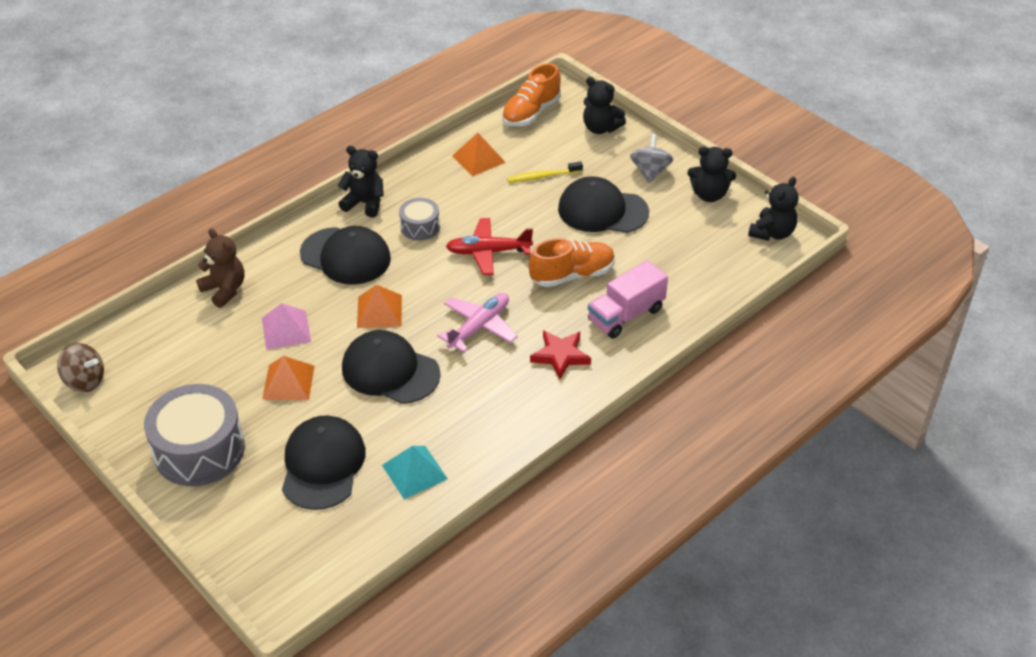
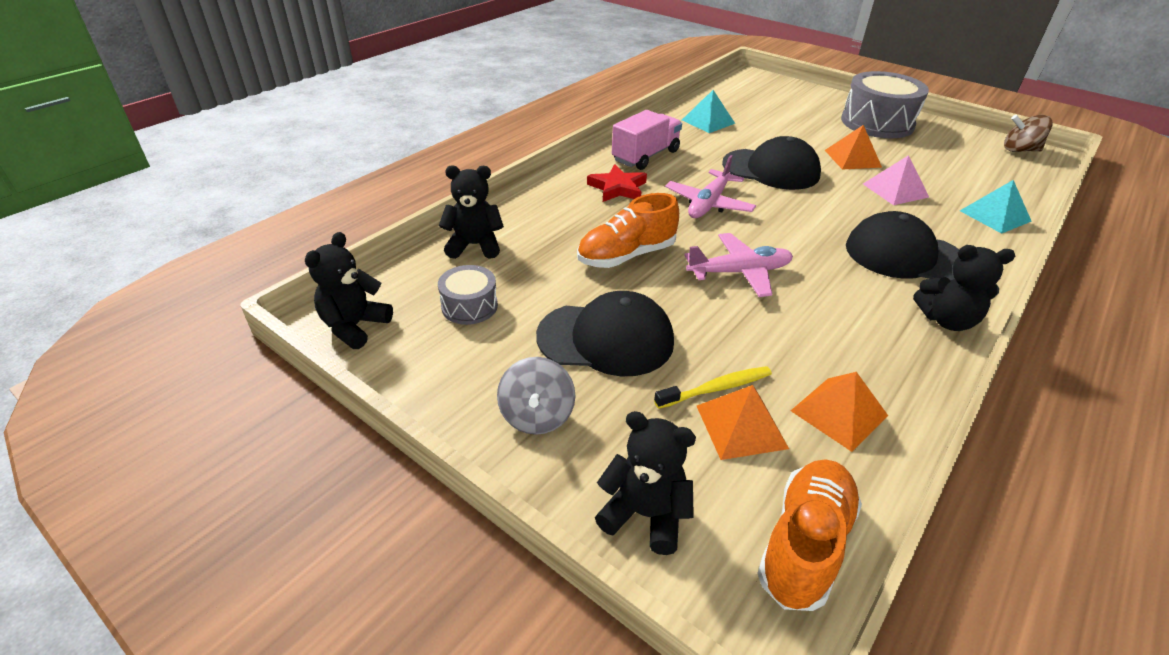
camera: 170 degrees right, 5 degrees down
(225, 290) = (995, 216): brown teddy bear -> turquoise pyramid
(323, 465) = (778, 121): black cap -> none
(379, 311) = (819, 209): orange pyramid -> orange pyramid (741, 426)
(420, 227) = (846, 295): grey drum -> grey drum (469, 306)
(488, 252) = (739, 272): red plane -> pink plane
(626, 315) = (556, 223): pink truck -> pink truck (645, 156)
(709, 195) = (438, 380): black teddy bear -> black teddy bear (474, 245)

